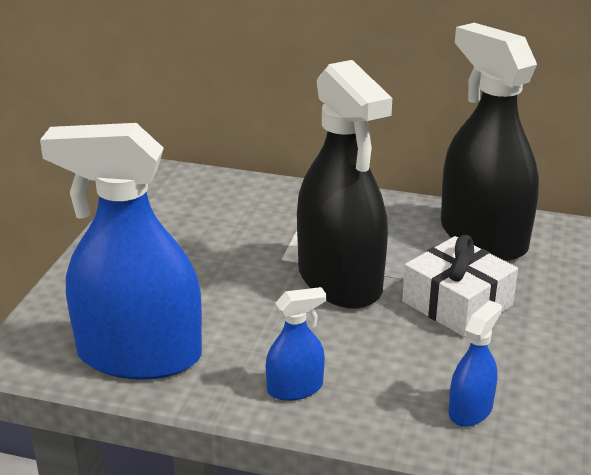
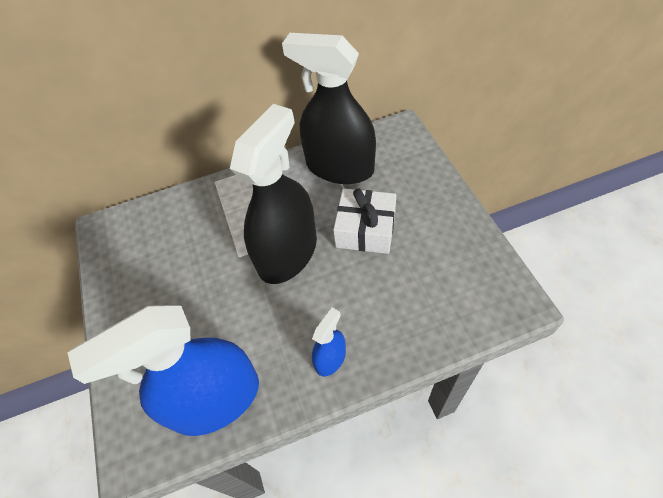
camera: 30 degrees left, 25 degrees up
(340, 280) = (287, 253): black spray bottle -> black spray bottle turned 90 degrees counterclockwise
(470, 410) = (433, 307): blue spray bottle -> none

